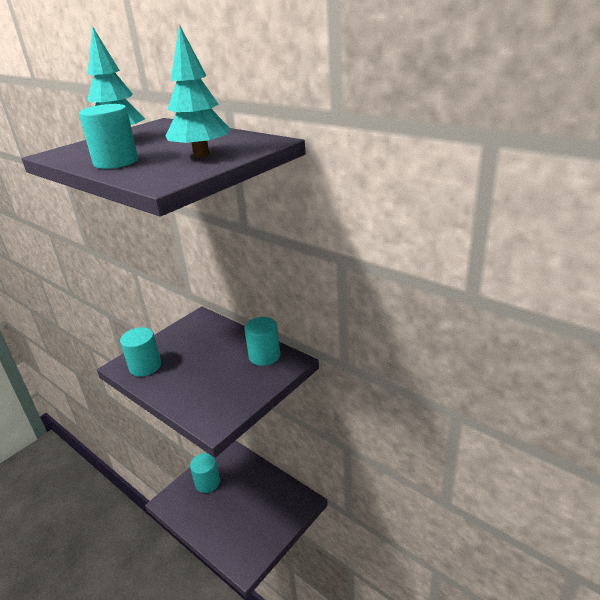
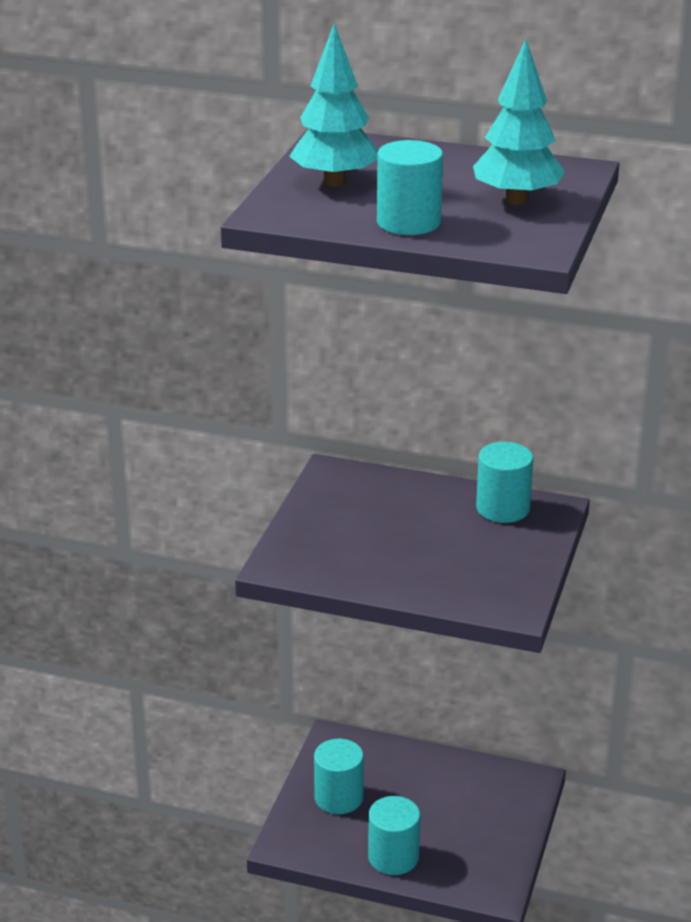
camera: 25 degrees left, 0 degrees up
(145, 366) = (319, 559): turquoise cylinder -> turquoise cylinder (393, 857)

